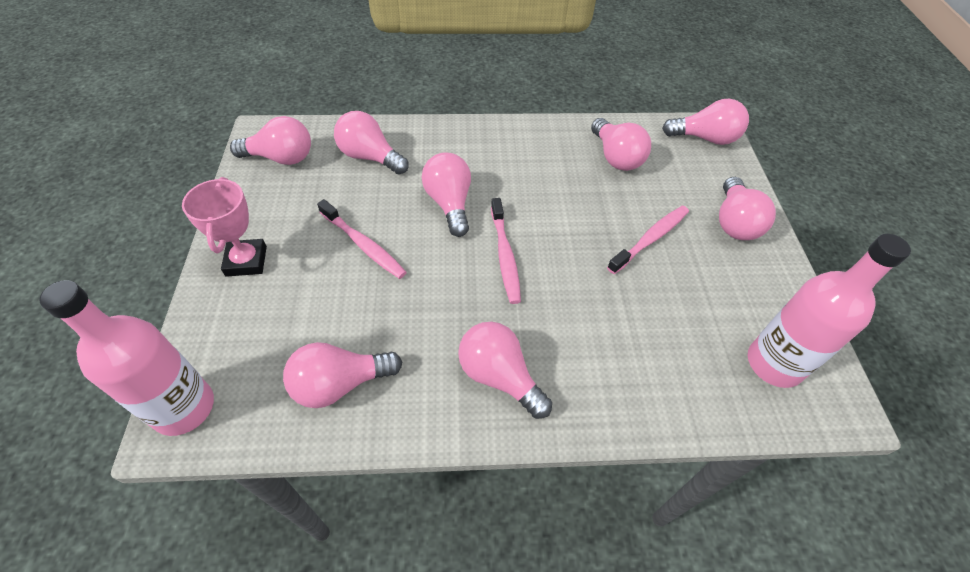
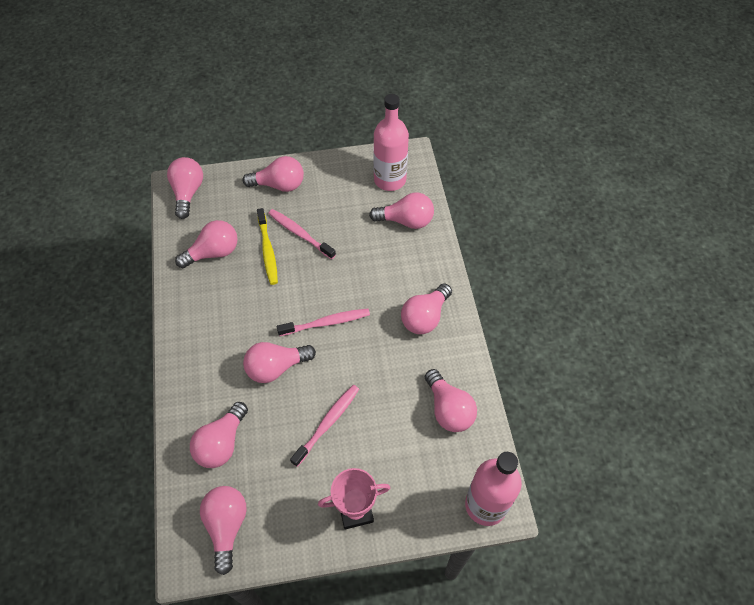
camera: 95 degrees left, 5 degrees up
(620, 205) = (268, 251): none -> yellow toothbrush
(687, 376) = (406, 221): none -> pink light bulb

